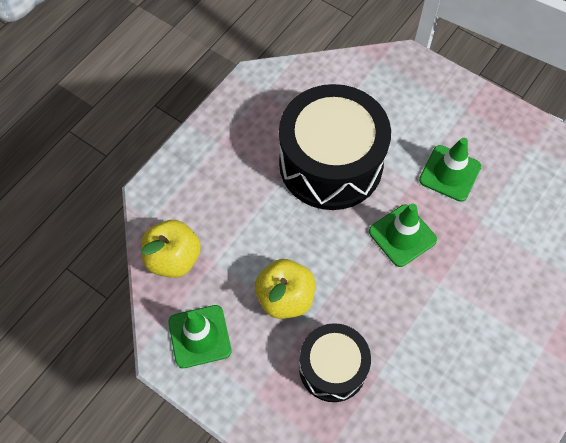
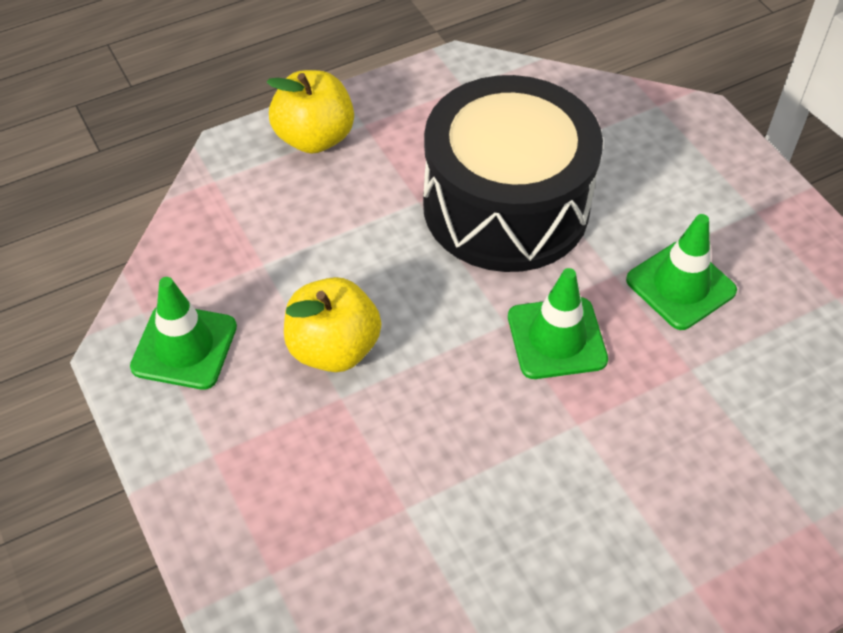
camera: 25 degrees right, 10 degrees down
(173, 258) = (212, 238): yellow apple -> yellow apple (314, 138)
(332, 368) = (344, 468): black drum -> none

